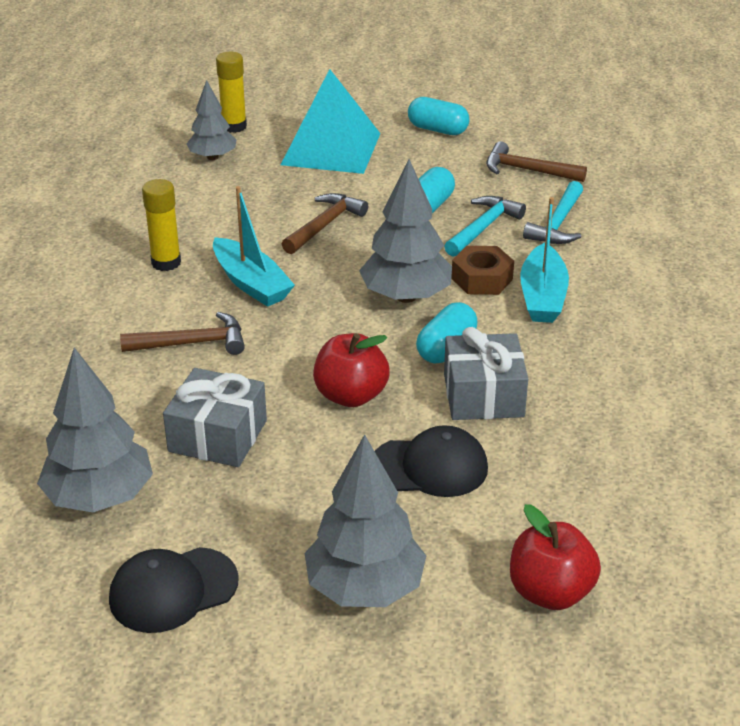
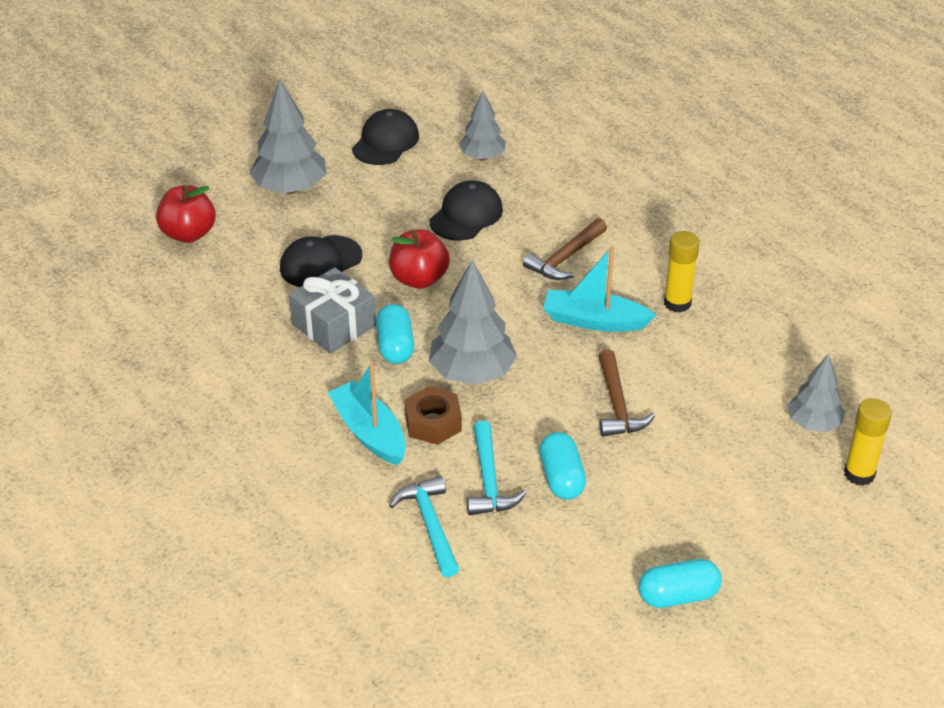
camera: 140 degrees right, 5 degrees up
(100, 497) = (482, 157): grey tree -> grey tree, size x0.63
(218, 436) = (466, 215): grey gift -> black cap
(331, 149) = (735, 500): turquoise pyramid -> none
(527, 170) = (526, 586): brown hammer -> none

